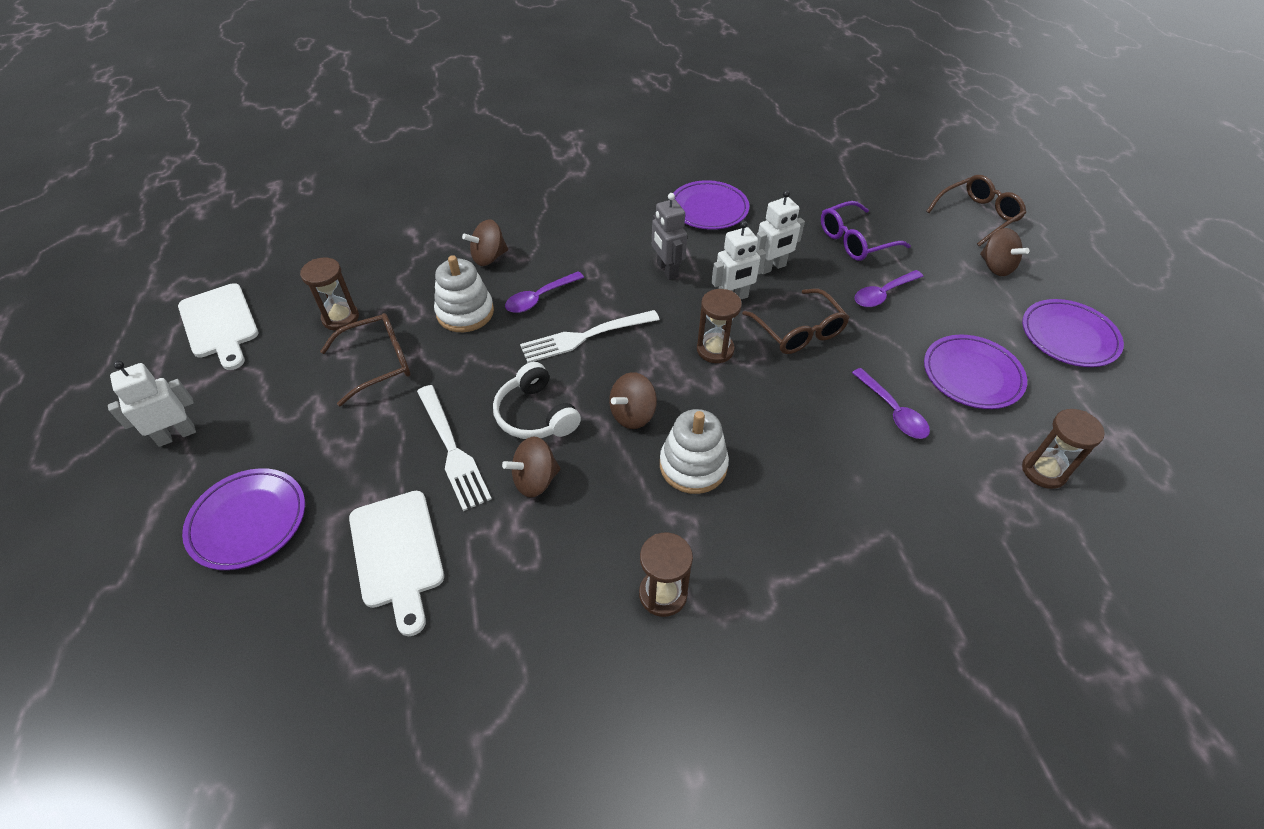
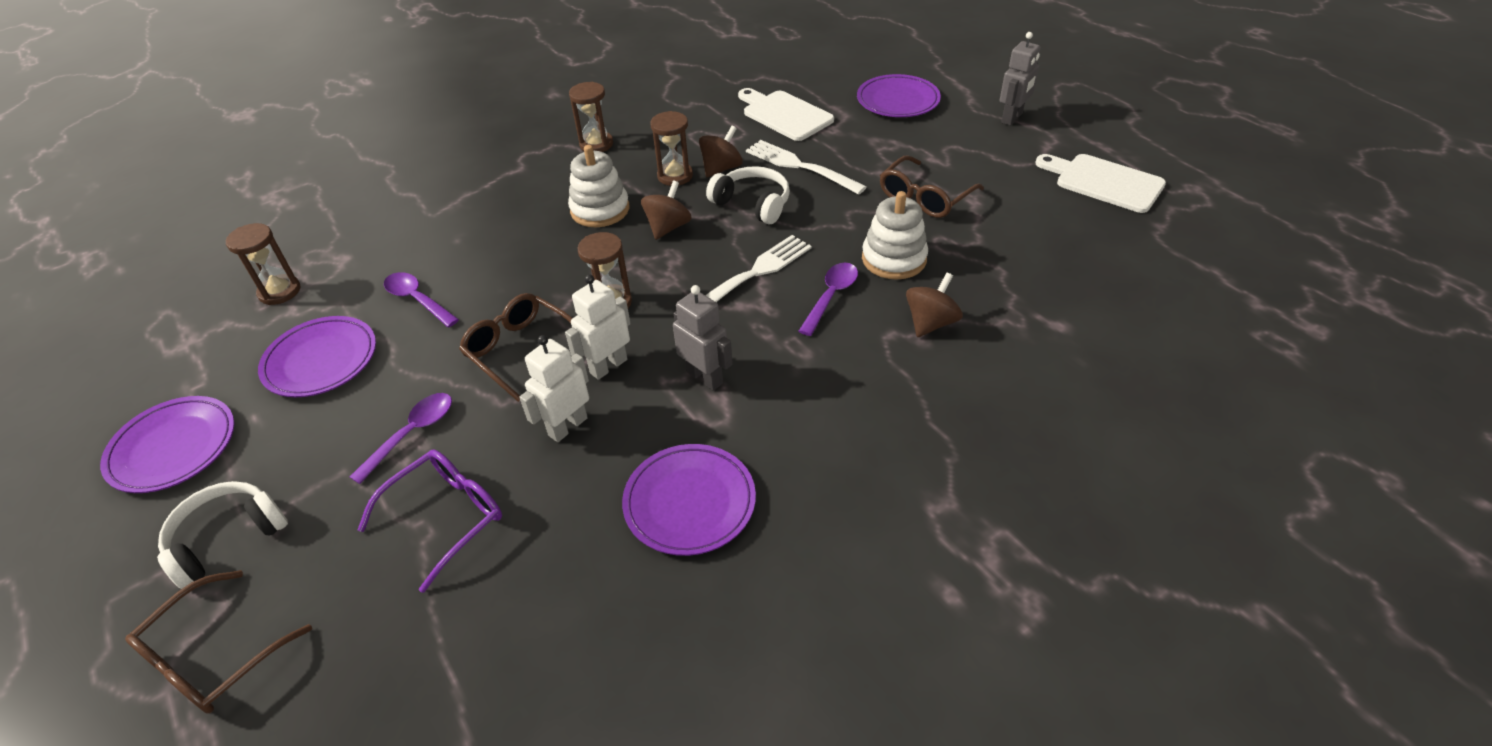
camera: 160 degrees right, 5 degrees down
(176, 435) = (1012, 118): white robot -> grey robot
(340, 318) = (1006, 218): brown hourglass -> brown hourglass (675, 176)
(995, 267) = (227, 539): brown spinning top -> white headphones

